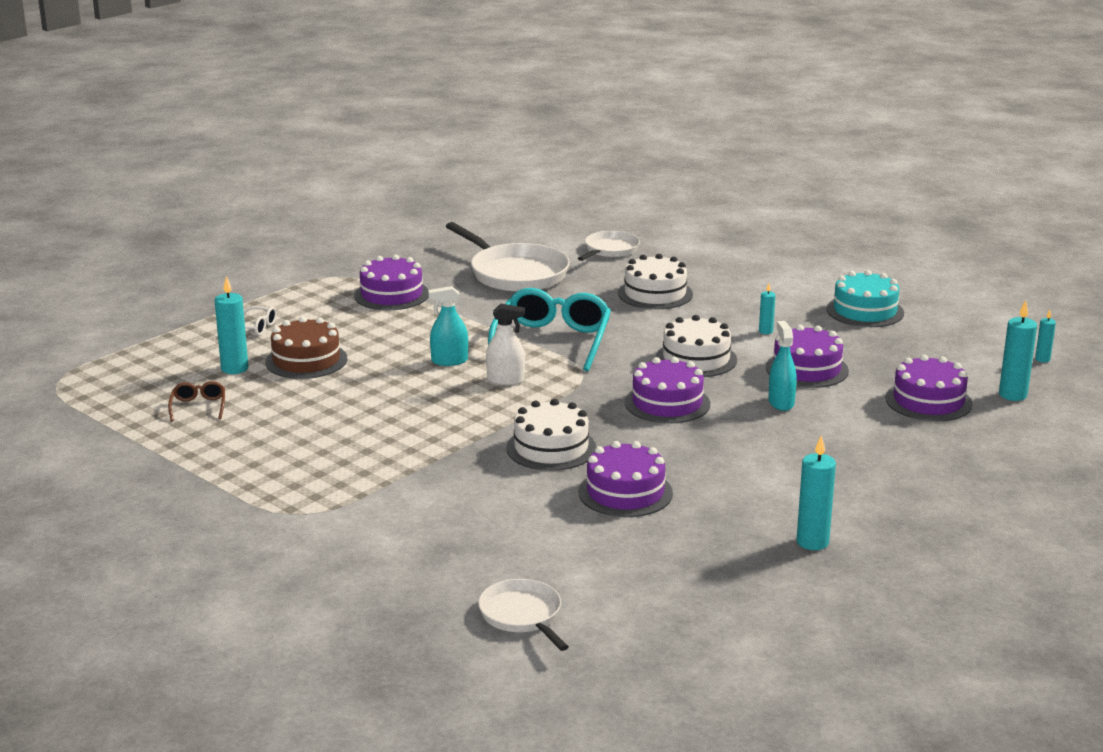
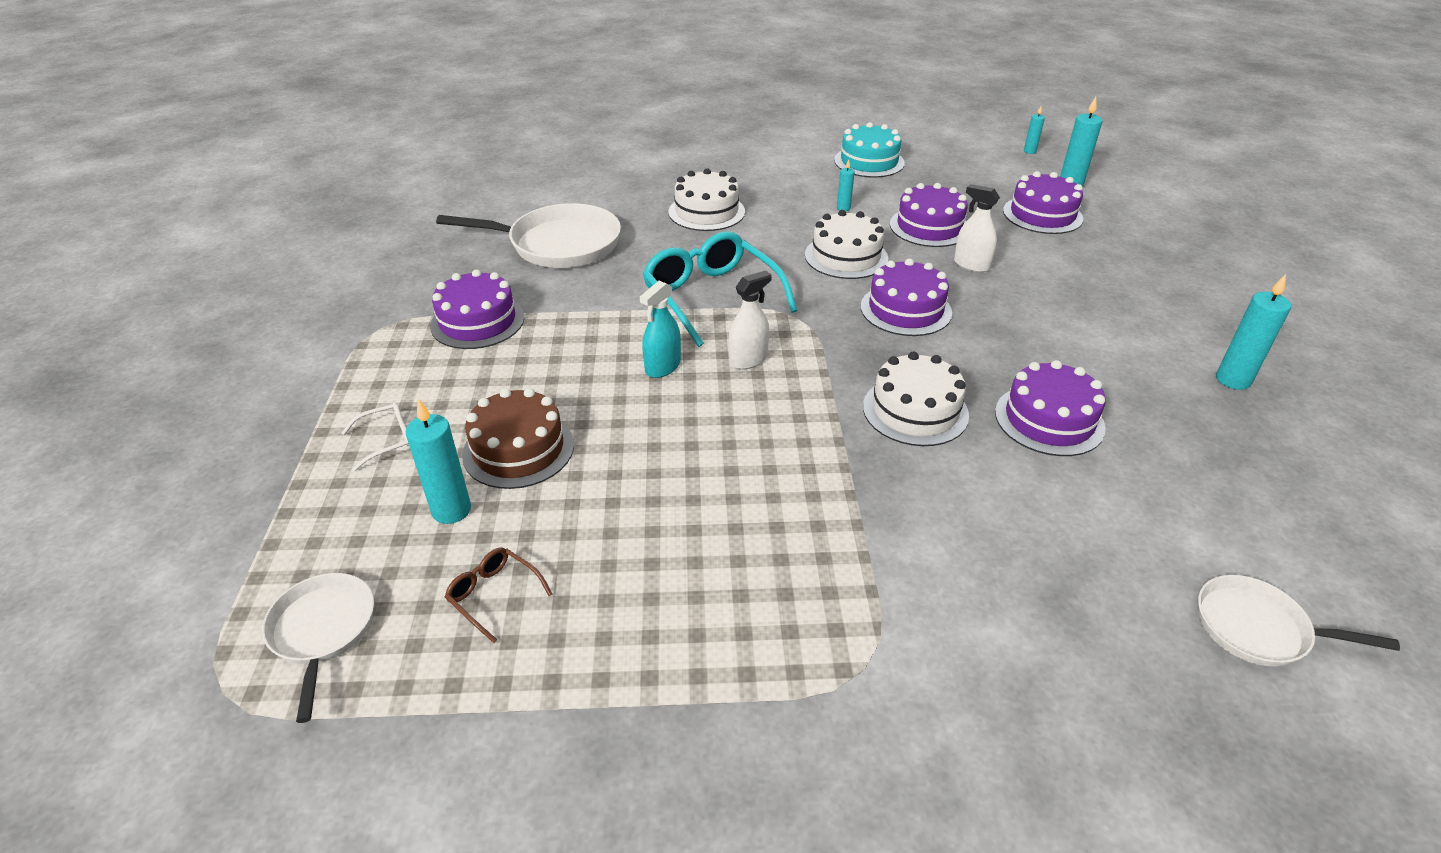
camera: 45 degrees left, 15 degrees up
(610, 250) = (598, 187): white pan -> white pan (323, 631)
(781, 403) = (971, 265): turquoise spray bottle -> white spray bottle

